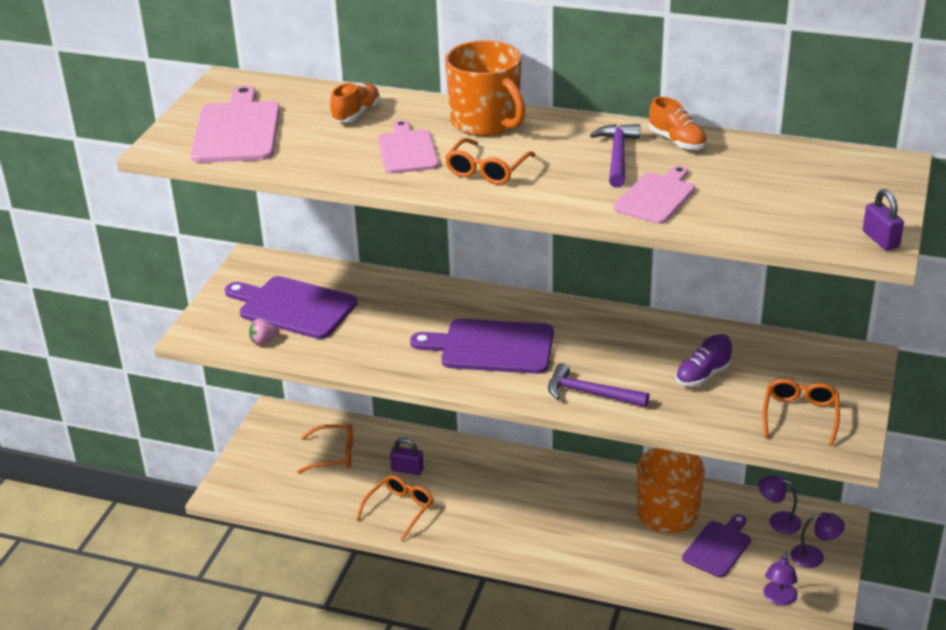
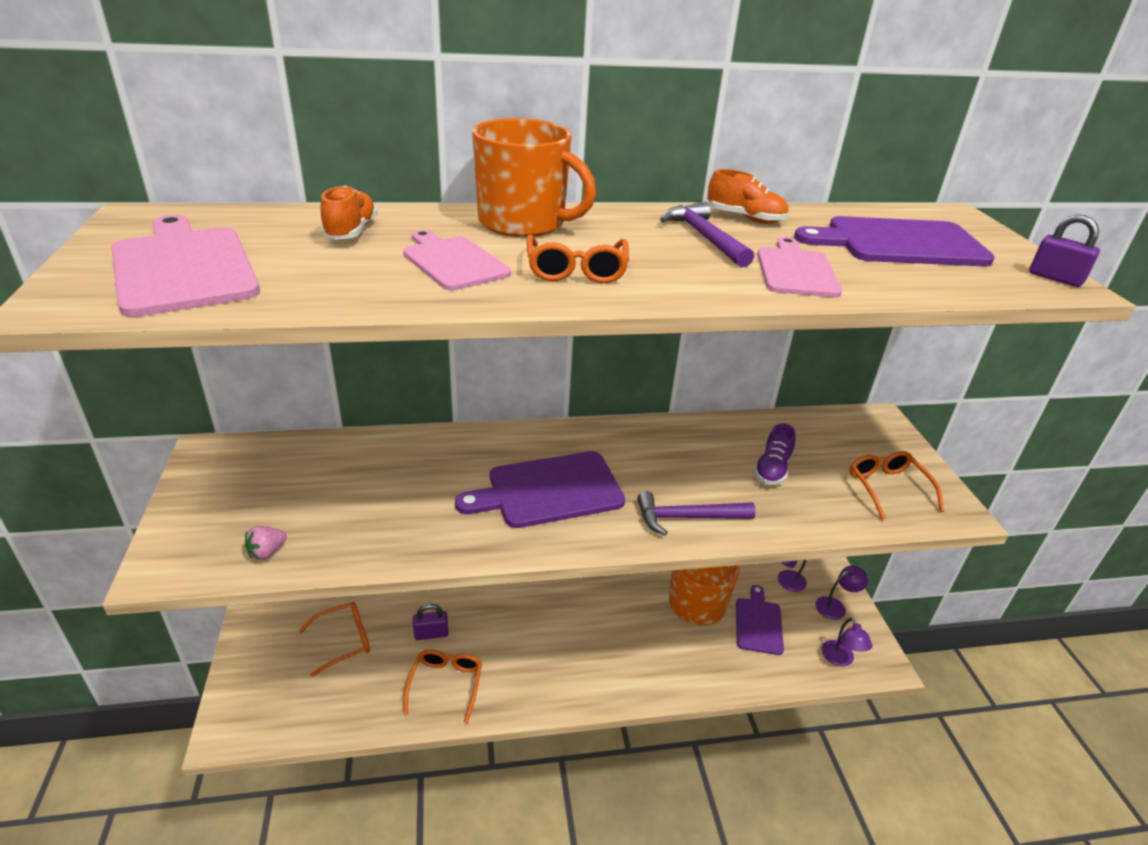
camera: 30 degrees left, 0 degrees up
(293, 307) = (287, 498): purple cutting board -> purple cutting board (899, 243)

